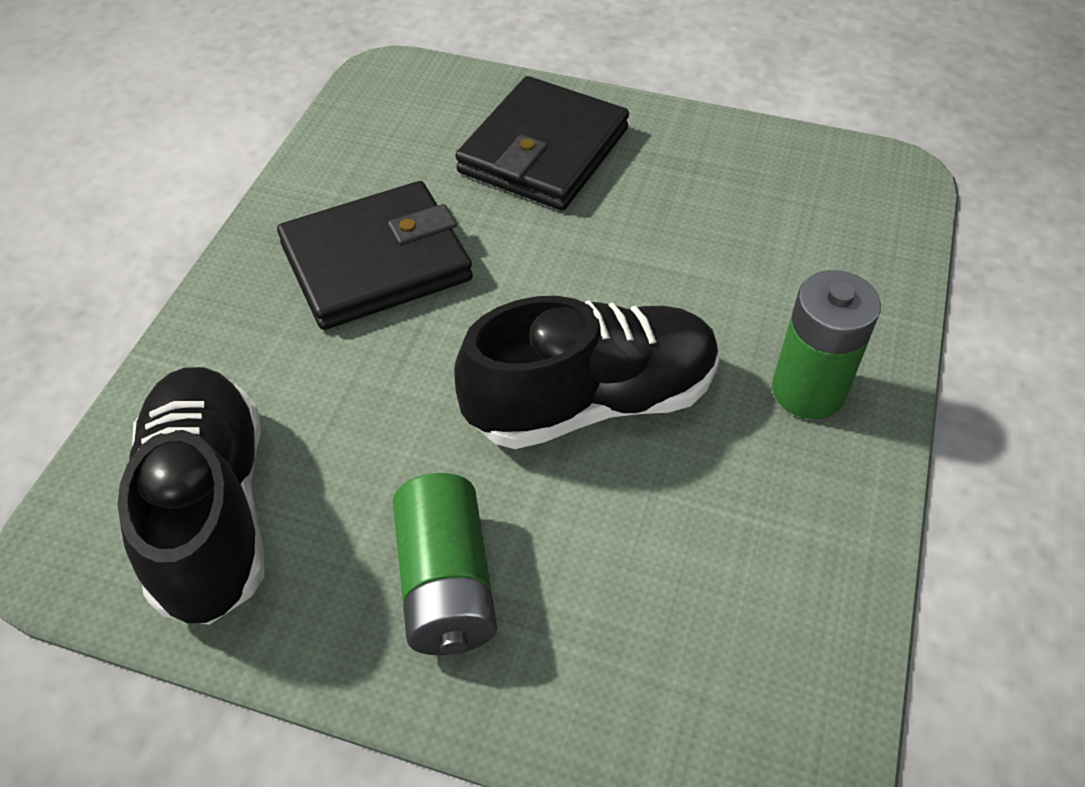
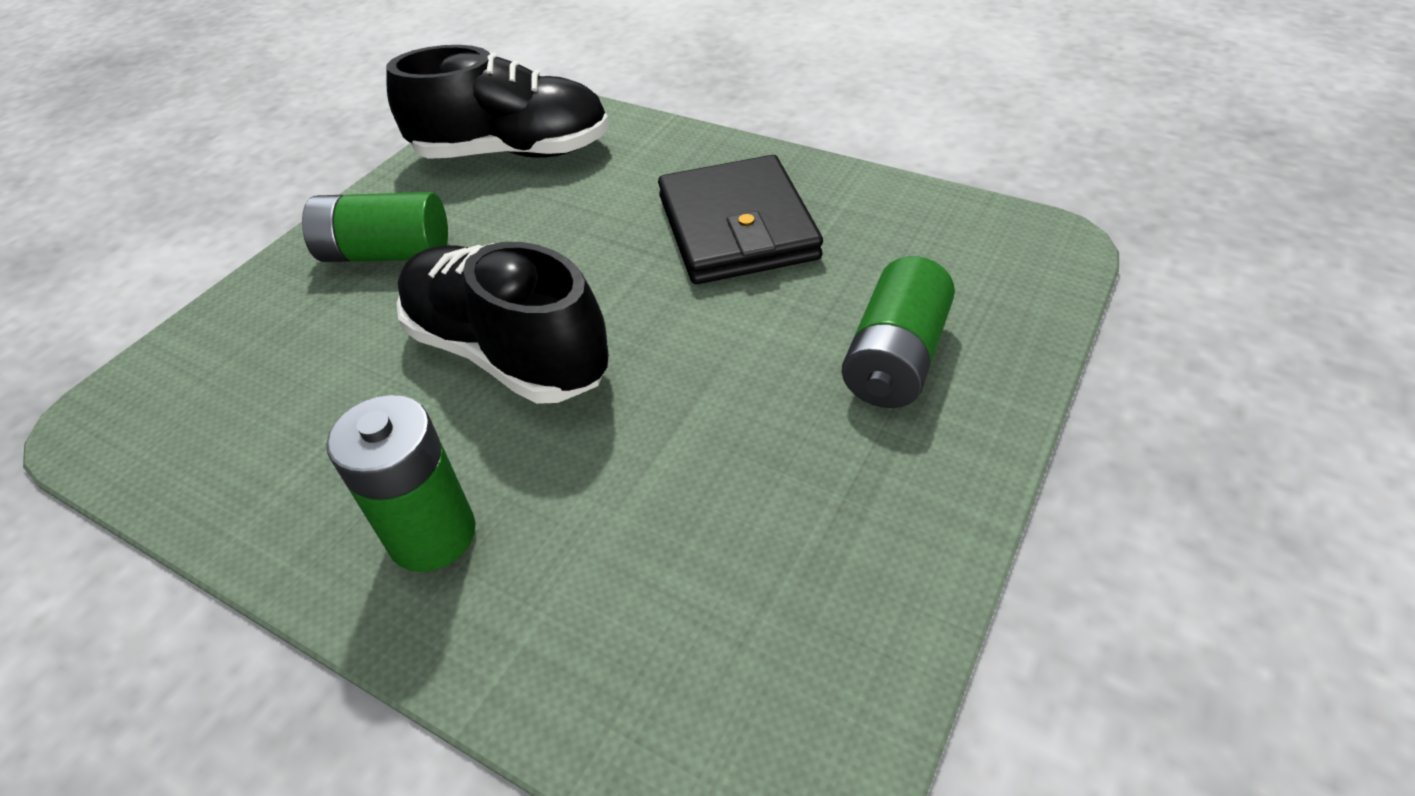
camera: 105 degrees right, 5 degrees down
(543, 151) = (895, 359): black wallet -> green battery
(592, 401) = (508, 352): black shoe -> black shoe turned 135 degrees clockwise

